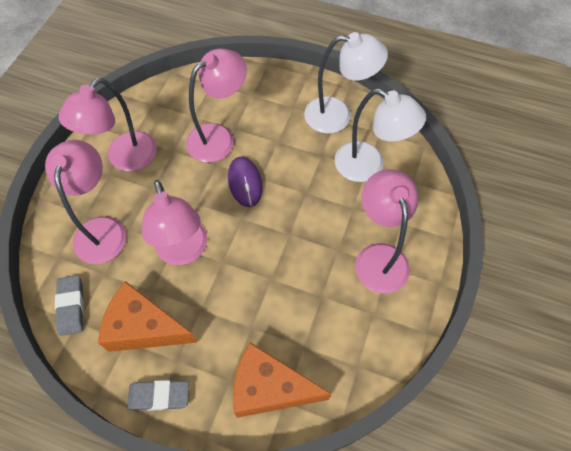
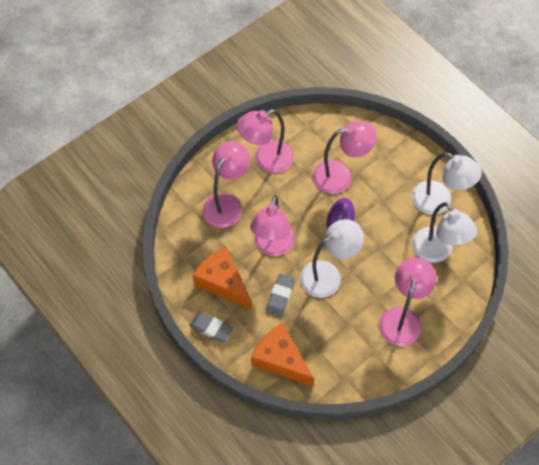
camera: 30 degrees right, 0 degrees up
(71, 306) = (184, 245): grey eraser -> grey eraser (280, 296)
(267, 251) = (328, 275): none -> white lamp

